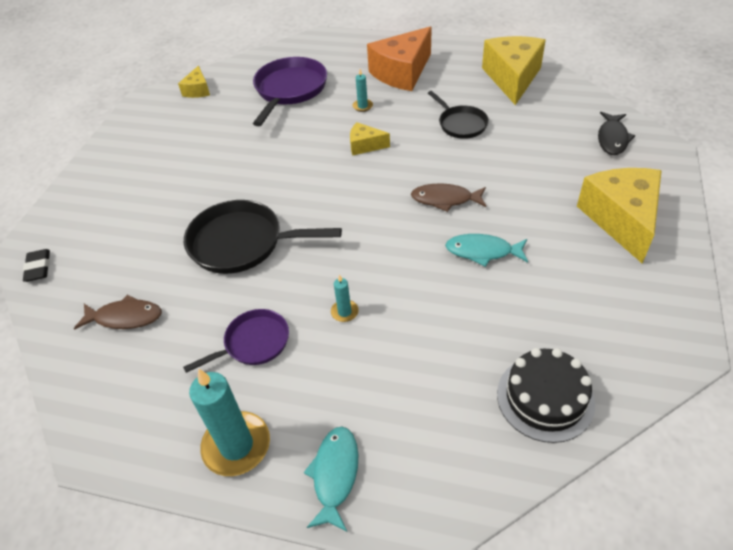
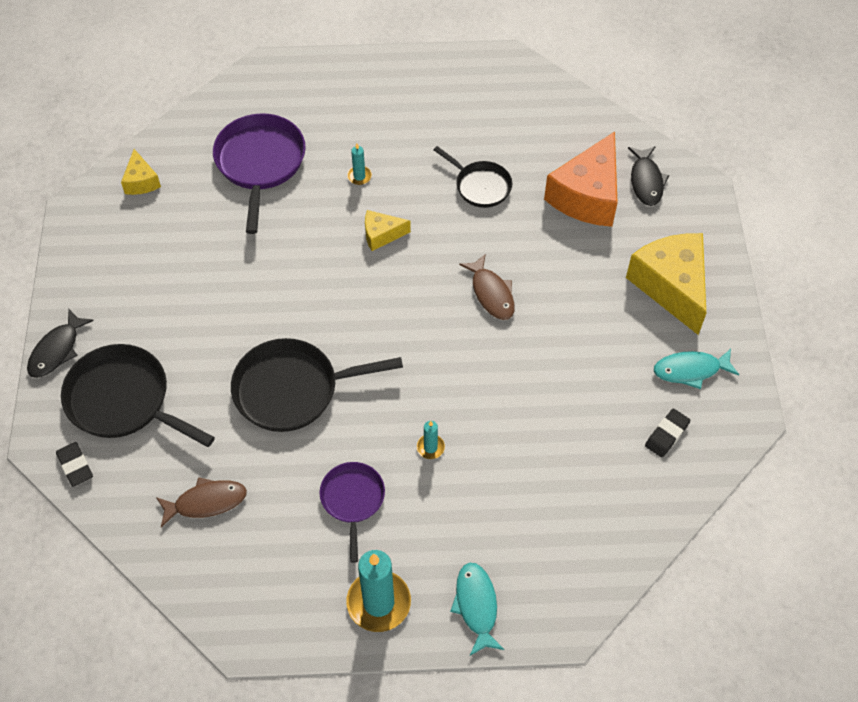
camera: 20 degrees left, 10 degrees up
(75, 185) = (57, 350): none -> black fish
(104, 227) = (124, 400): none -> black pan
(253, 343) = (353, 500): purple pan -> purple pan turned 45 degrees counterclockwise
(402, 72) = (389, 115): orange cheese -> orange cheese (587, 195)
(445, 199) = (491, 293): brown fish -> brown fish turned 105 degrees counterclockwise
(482, 251) = (546, 351): turquoise fish -> turquoise fish (690, 370)
(512, 78) = (521, 106): yellow cheese -> none
(545, 398) = (637, 493): black cake -> none
(591, 347) = (666, 435): none -> black eraser

